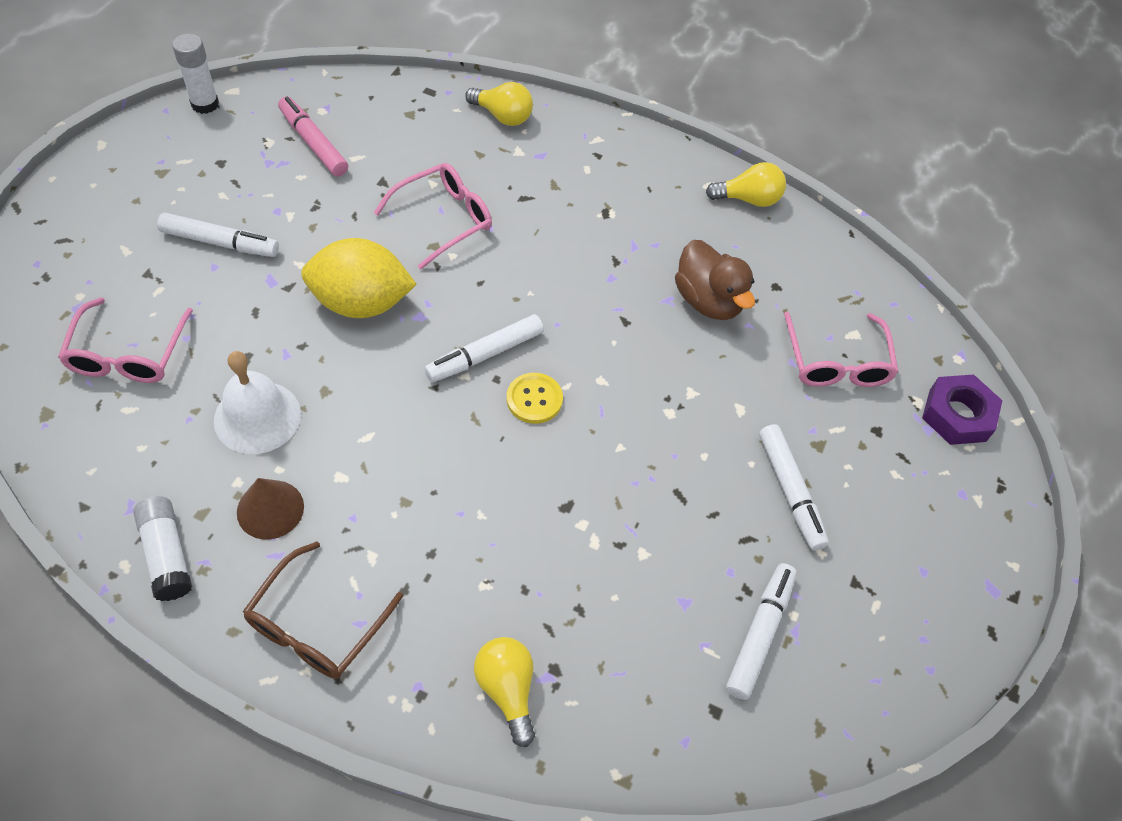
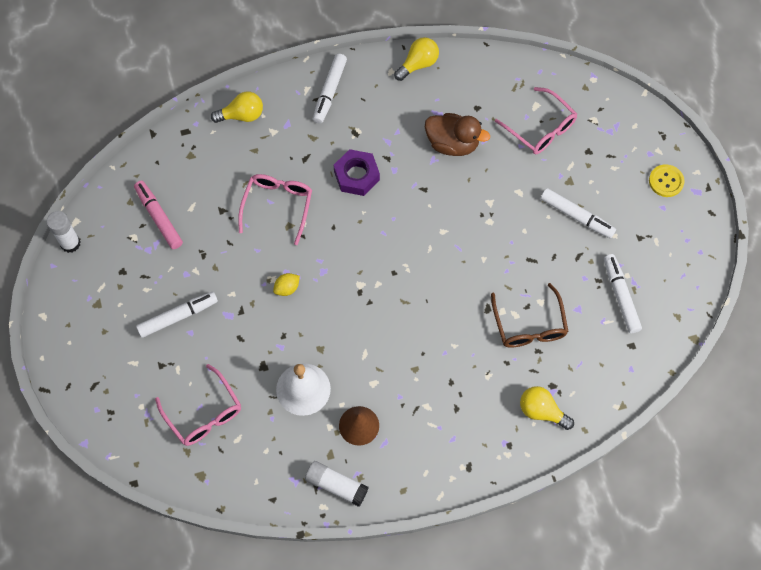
camera: 35 degrees left, 10 degrees up
(313, 143) = (159, 217): pink marker -> pink marker turned 45 degrees clockwise
(316, 625) = (435, 456): brown glasses -> brown glasses (529, 325)
(361, 303) = (287, 288): yellow lemon -> yellow lemon, size x0.42
(485, 355) = (376, 265): white marker -> white marker (330, 92)
(534, 399) = (422, 268): yellow button -> yellow button (666, 181)
(957, 415) = (616, 112): purple nut -> purple nut (356, 175)

